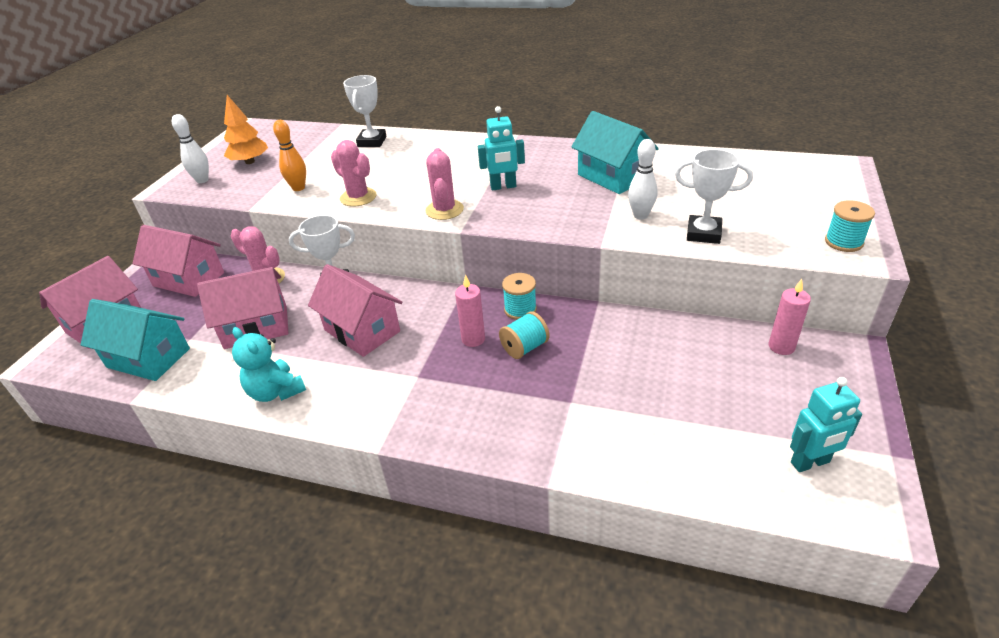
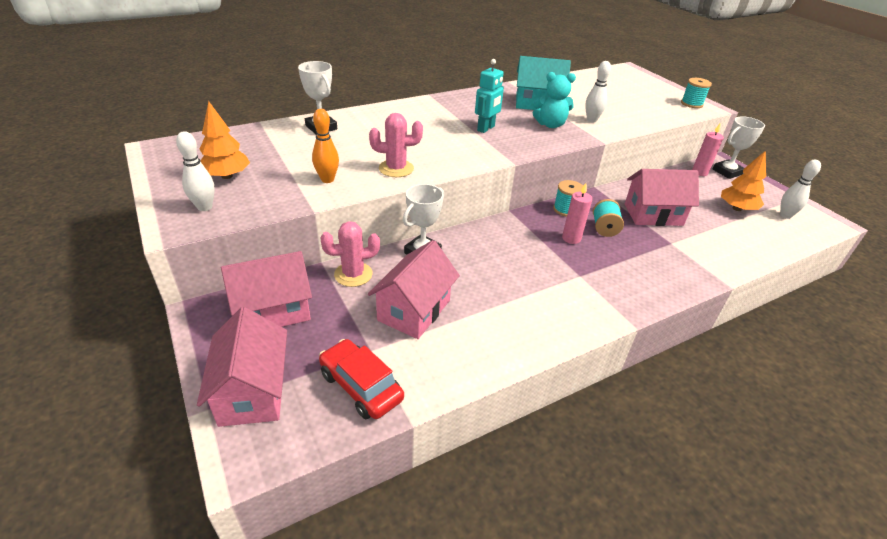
camera: 50 degrees left, 0 degrees up
(148, 358) = (361, 386): turquoise house -> red car
(276, 391) = (513, 339): turquoise teddy bear -> turquoise teddy bear (550, 125)
(362, 331) = (497, 269): pink house -> pink house (653, 215)
(444, 210) = (478, 155): pink cactus -> none
(703, 233) = (635, 119): white trophy -> white trophy (727, 172)
(744, 414) = (736, 208): none -> orange tree
(810, 463) = (785, 215): turquoise robot -> white bowling pin

